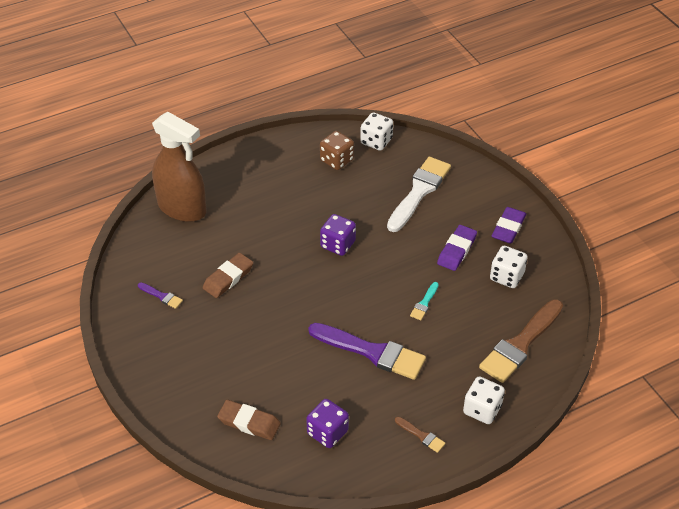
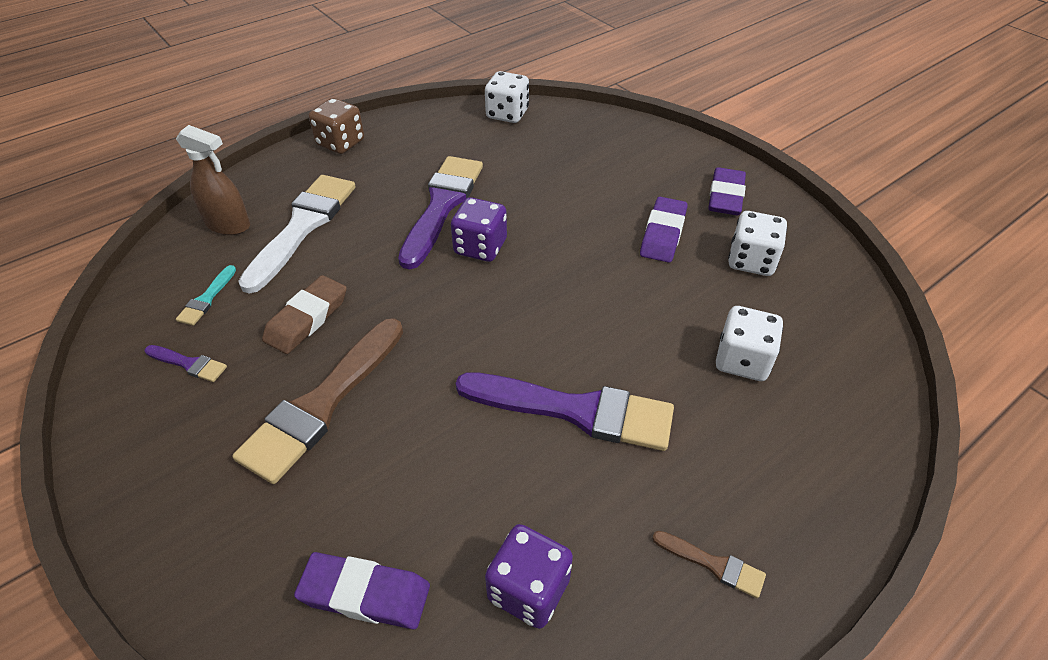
camera: 10 degrees left, 0 degrees up
(182, 208) = (228, 225): brown spray bottle -> brown spray bottle, size x0.58
(249, 422) = (365, 594): brown eraser -> purple eraser
(318, 211) = (442, 205): none -> purple brush
(337, 160) = (457, 140): brown dice -> brown dice (340, 143)
(419, 192) = (583, 165): white brush -> white brush (303, 226)
(424, 303) = (639, 316): turquoise brush -> turquoise brush (207, 299)
(482, 409) = (804, 490): white dice -> white dice (742, 360)
(520, 344) = (818, 361): brown brush -> brown brush (322, 404)

